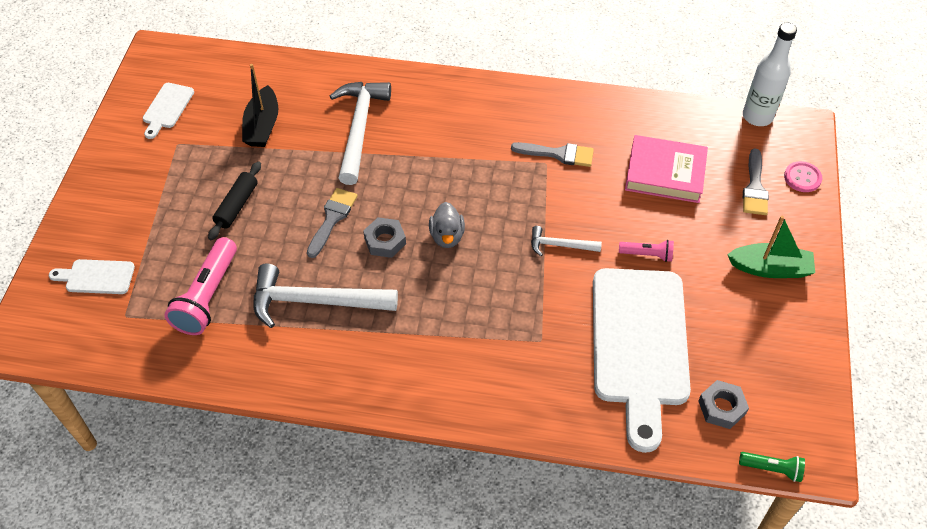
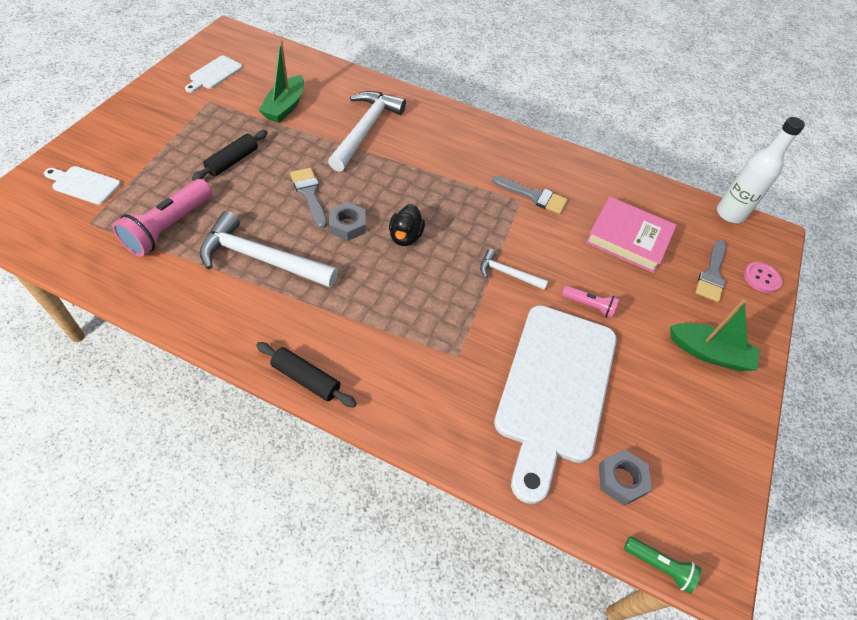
camera: 10 degrees right, 0 degrees up
(262, 126) = (285, 107): black boat -> green boat
(332, 219) = (309, 194): grey brush -> grey brush turned 60 degrees counterclockwise
(410, 404) = (306, 379): none -> black rolling pin
(447, 236) = (405, 237): grey duck -> black duck

